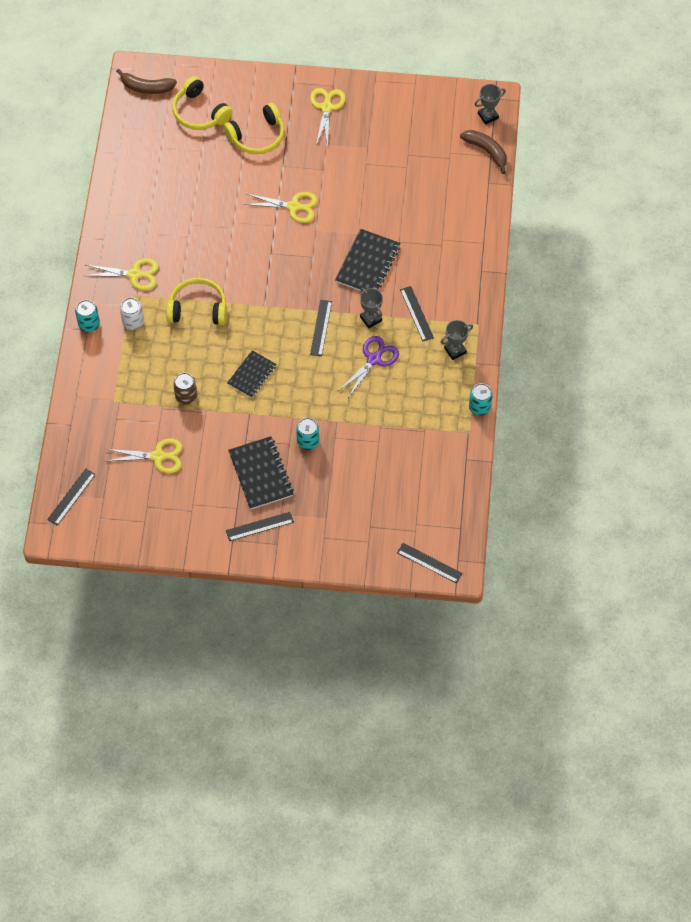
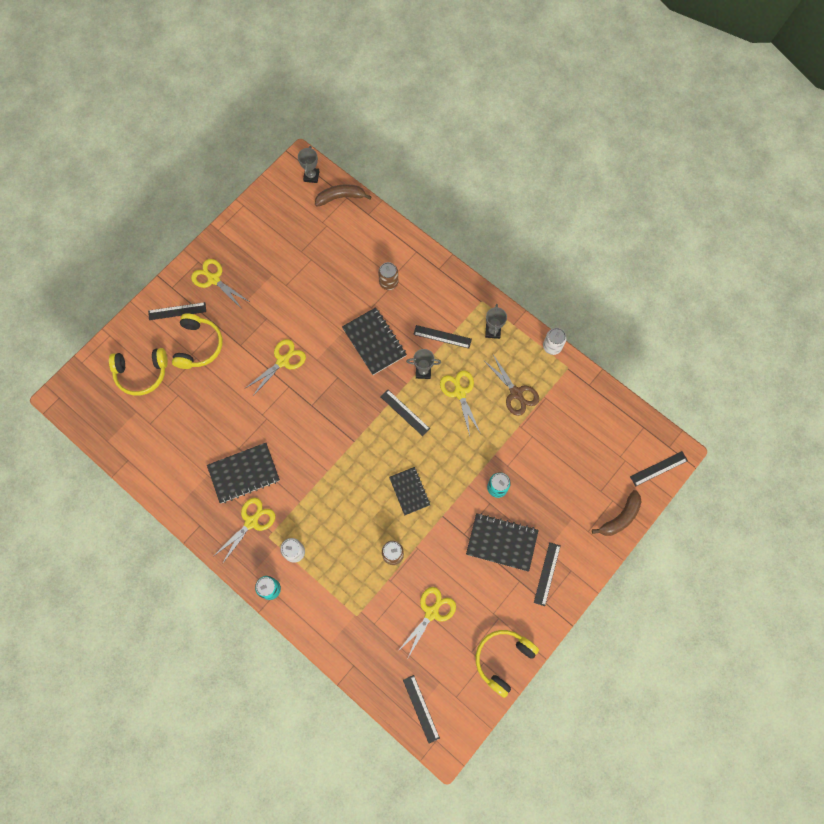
camera: 55 degrees left, 10 degrees up
(146, 87) = (84, 398): brown banana -> brown banana (620, 517)
(171, 242) = (244, 473): none -> black notebook
(198, 308) = (319, 493): yellow headphones -> yellow headphones (502, 659)
(275, 100) = (177, 311): none -> black ruler
(374, 359) = (459, 392): purple scissors -> yellow scissors
(409, 404) = (516, 393): none -> brown scissors
(434, 240) = (388, 282): none -> brown can
(479, 407) = (552, 346): turquoise can -> white can

